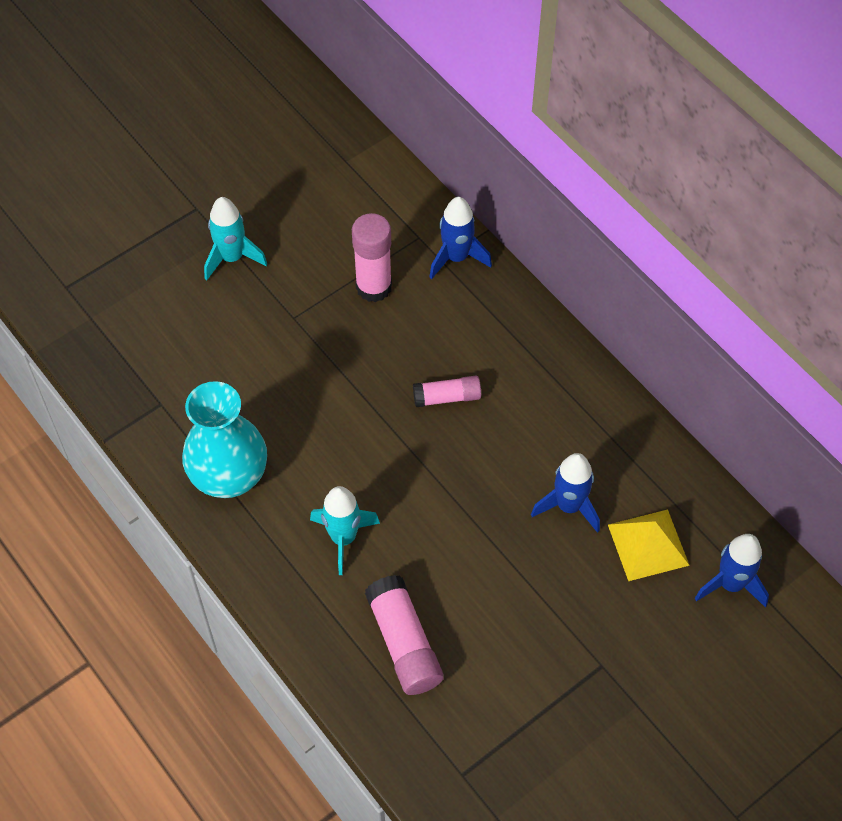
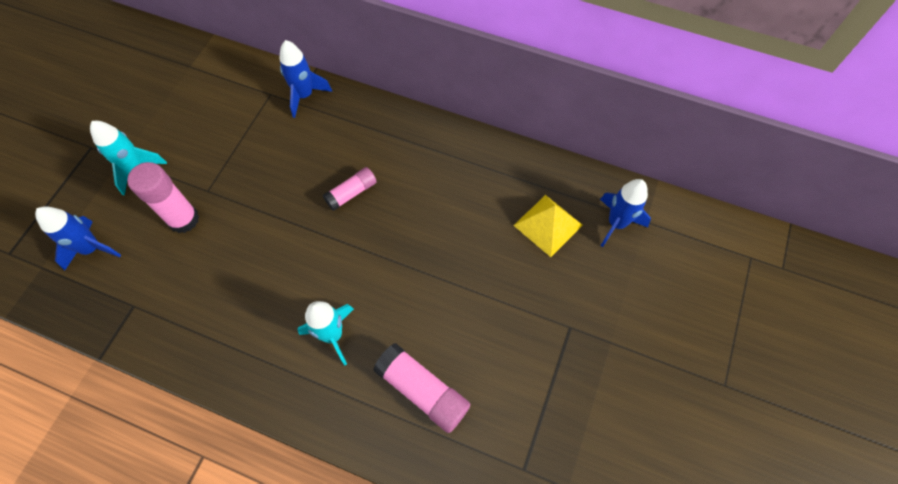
camera: 30 degrees left, 5 degrees up
(229, 476) = (217, 334): turquoise vase -> none
(373, 287) = (256, 142): pink glue stick -> pink glue stick (183, 219)
(569, 506) = (480, 226): blue rocket -> blue rocket (92, 248)

